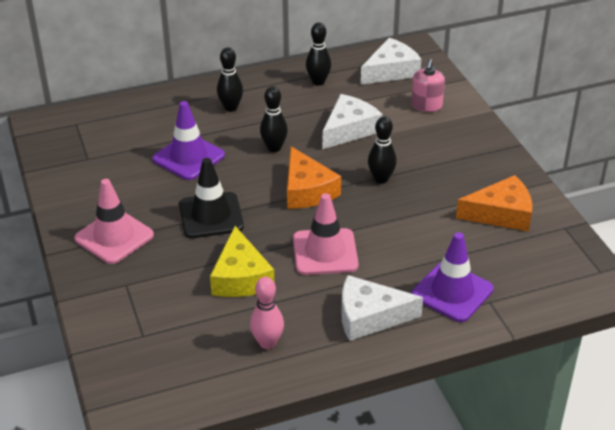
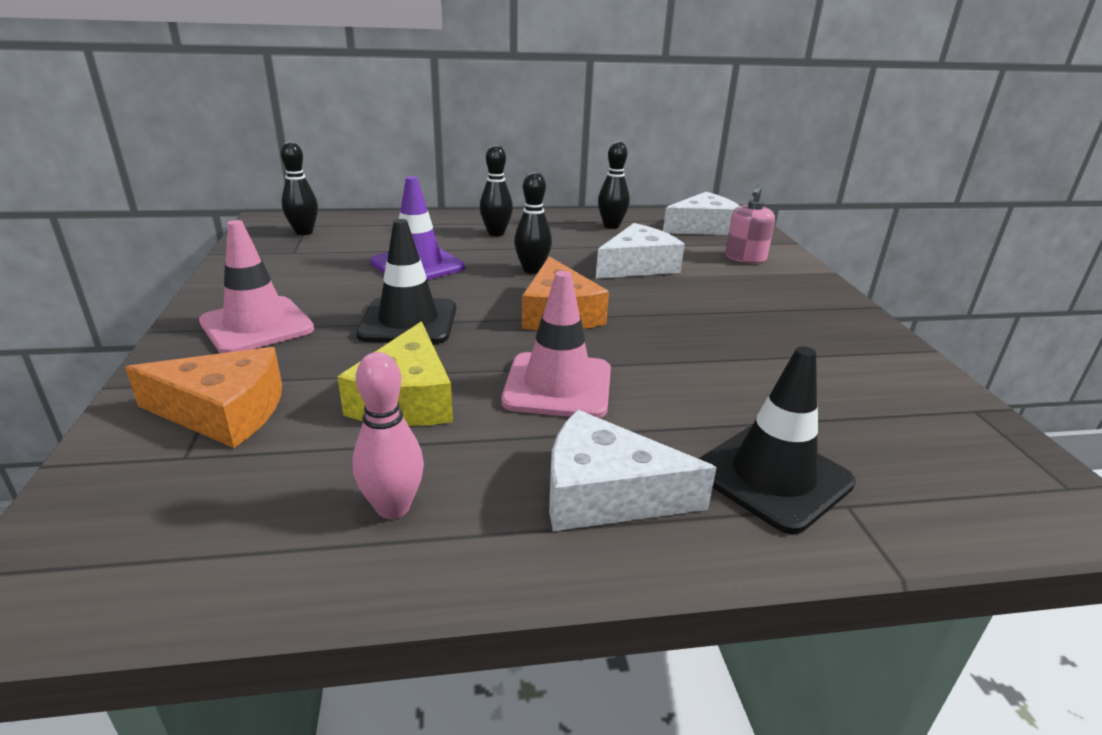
camera: 10 degrees right, 10 degrees down
(381, 179) = (670, 315): black bowling pin -> black bowling pin (304, 232)
(452, 292) = (772, 477): purple traffic cone -> black traffic cone
(501, 214) = (858, 377): orange cheese -> orange cheese (223, 412)

